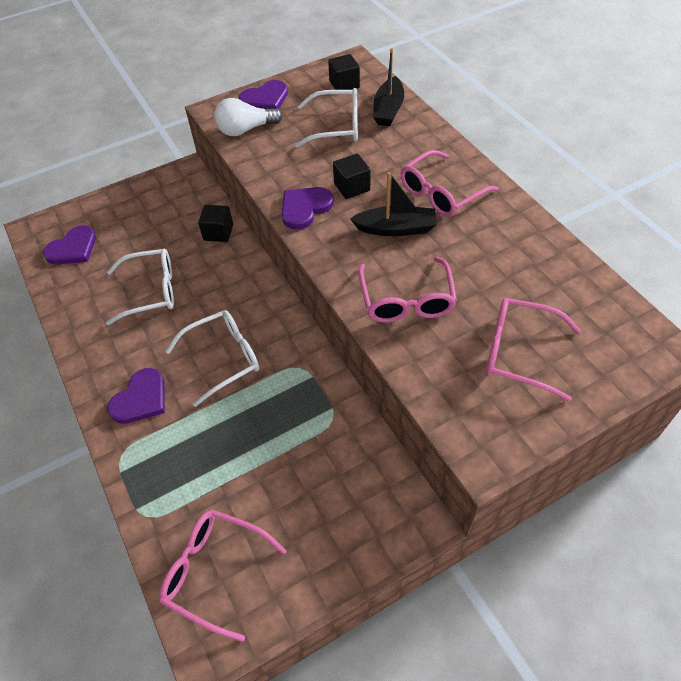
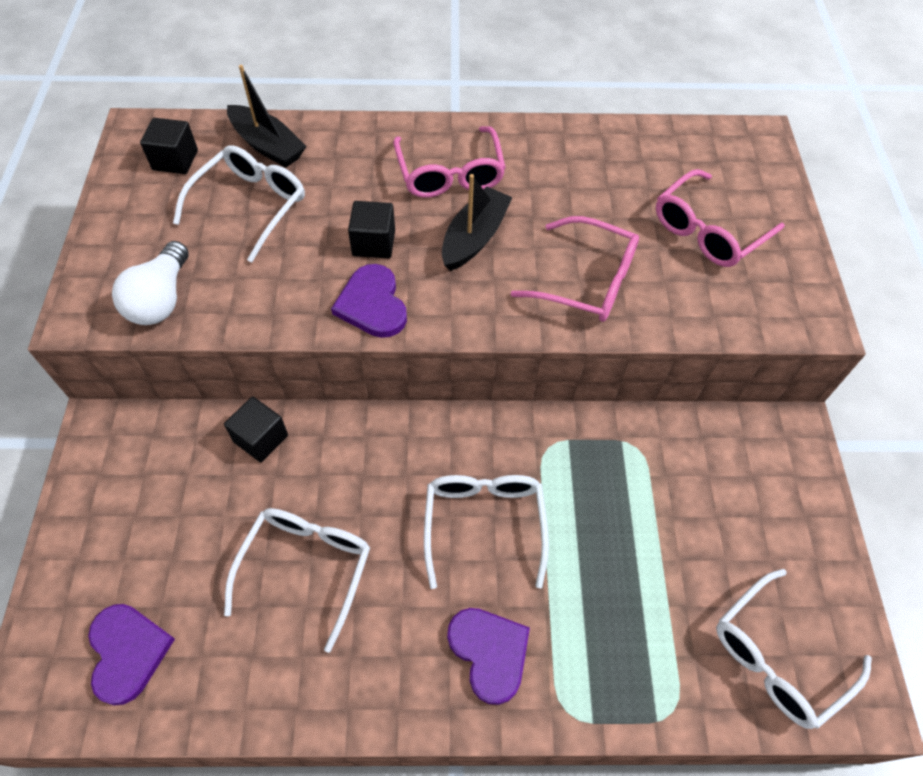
camera: 65 degrees left, 5 degrees up
(215, 572) = (777, 657): pink glasses -> white glasses
(265, 99) = (117, 250): purple heart -> none

